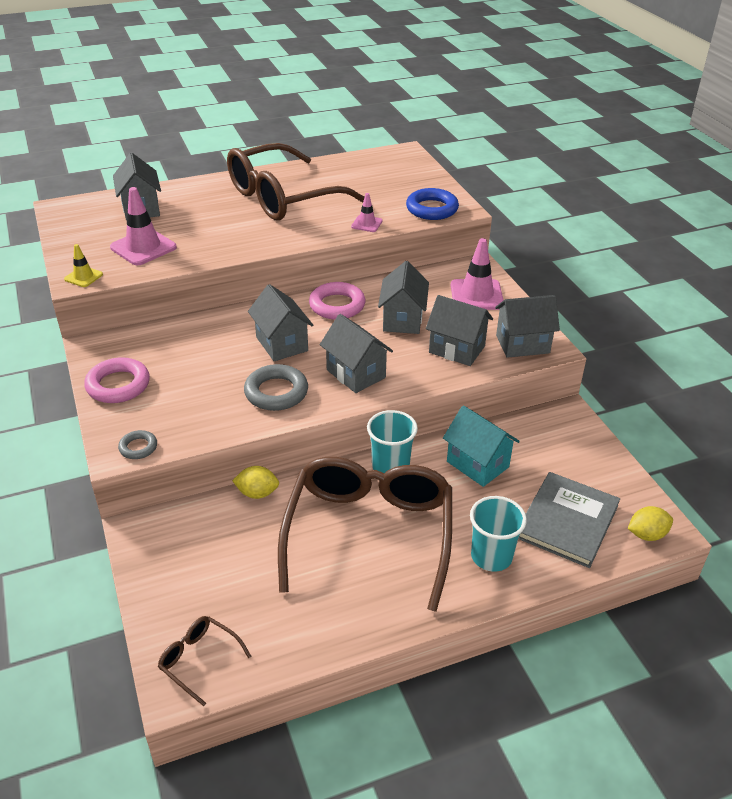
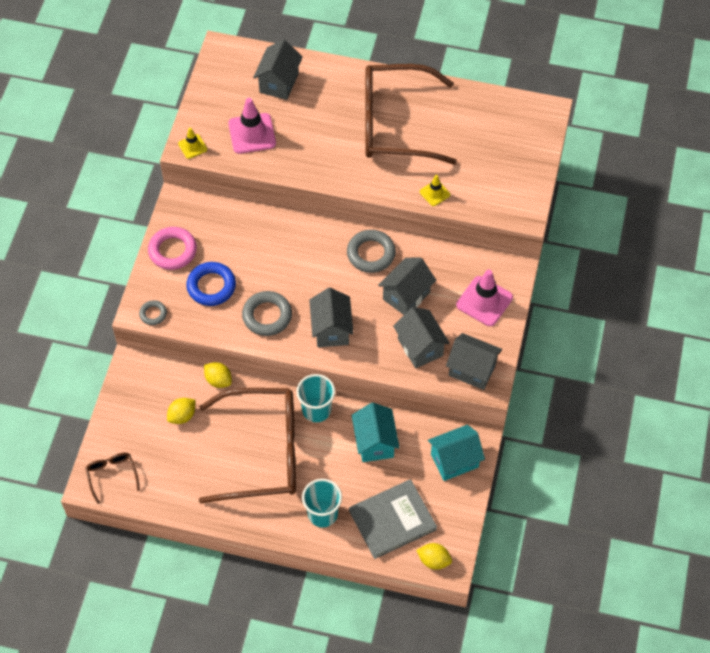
camera: 35 degrees right, 20 degrees up
(242, 548) = (182, 416): none -> yellow lemon
(282, 344) = (303, 272): grey house -> none
(337, 305) = (371, 254): pink ring -> grey ring
(366, 224) = (434, 193): pink traffic cone -> yellow traffic cone
(369, 533) = (263, 452): brown glasses -> brown glasses turned 45 degrees clockwise
(432, 209) = (502, 202): blue ring -> blue ring (211, 286)
(567, 440) = (454, 461): none -> turquoise house

